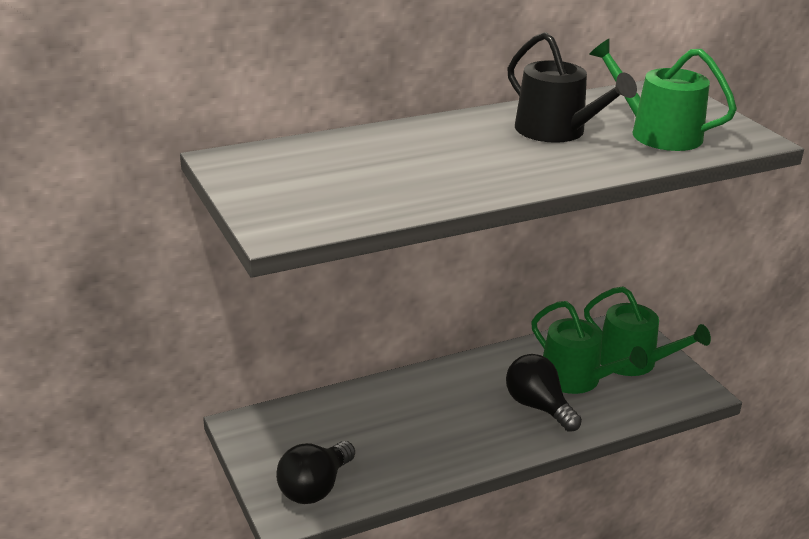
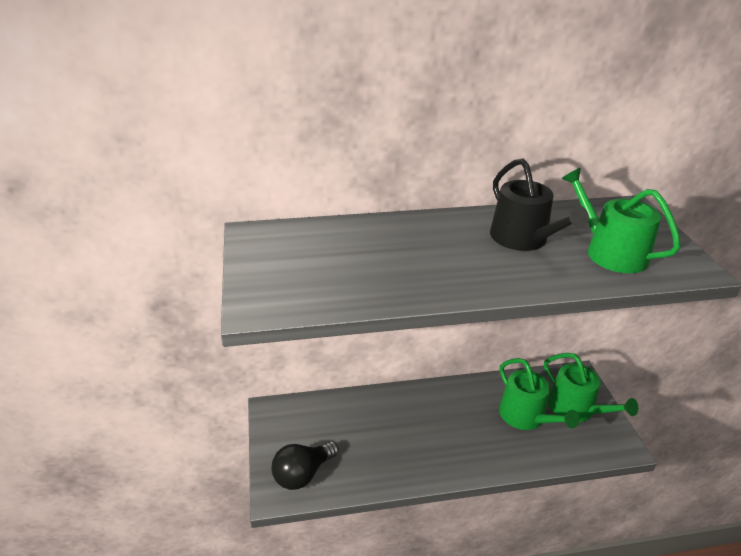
camera: 15 degrees right, 5 degrees up
(538, 406) = (489, 436): black light bulb -> none

